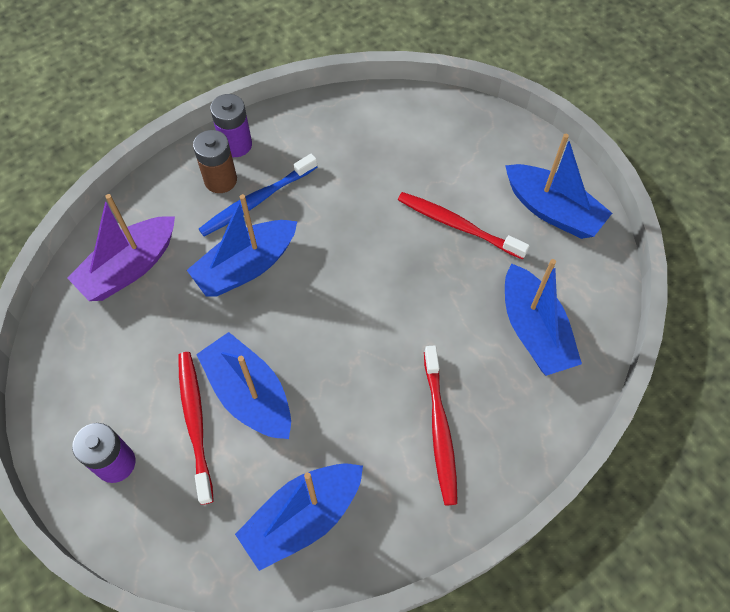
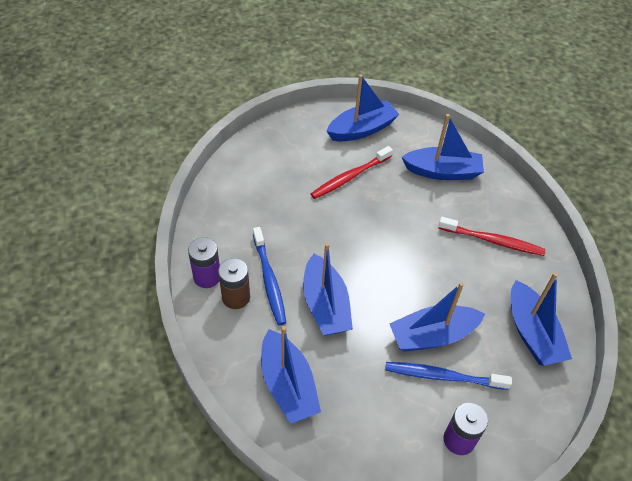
camera: 70 degrees left, 10 degrees down
(130, 267) = (288, 385): purple boat -> blue boat
(195, 422) = (442, 376): red toothbrush -> blue toothbrush

